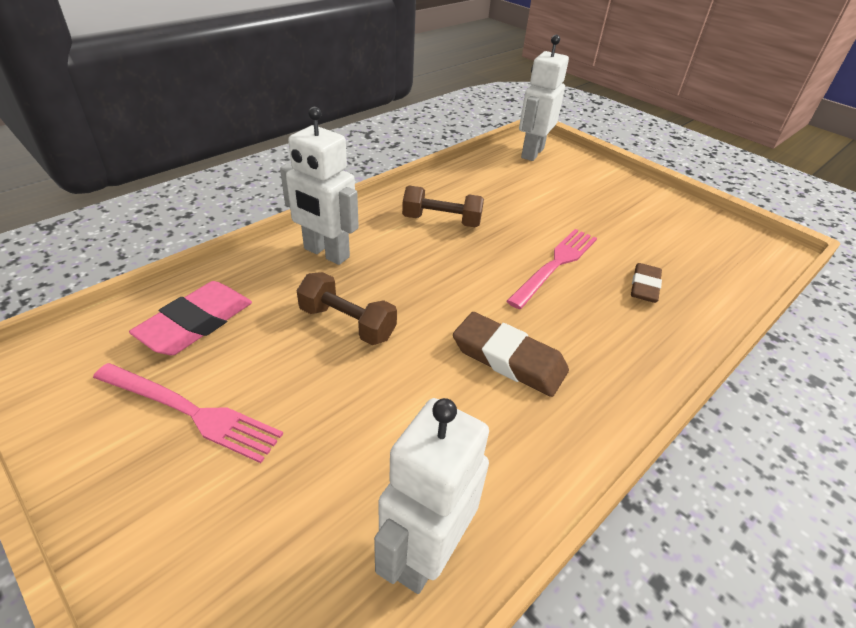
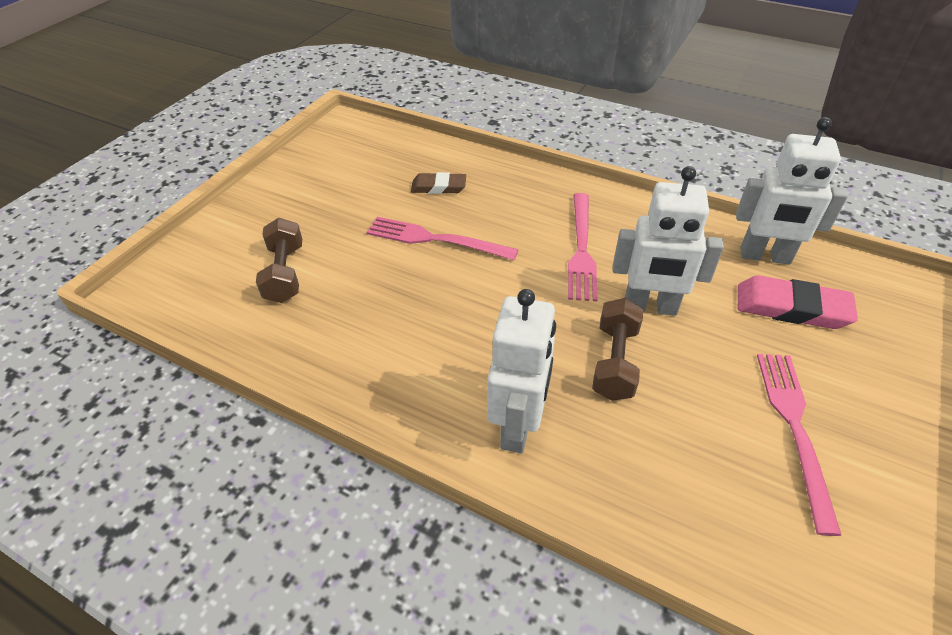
camera: 105 degrees left, 5 degrees up
(196, 323) = (708, 493): pink eraser -> pink eraser (791, 308)
(441, 221) = (395, 339): brown dumbbell -> brown dumbbell (285, 273)
(508, 358) = (581, 249): brown eraser -> pink fork
(532, 153) = (180, 290): white robot -> white robot (650, 307)

